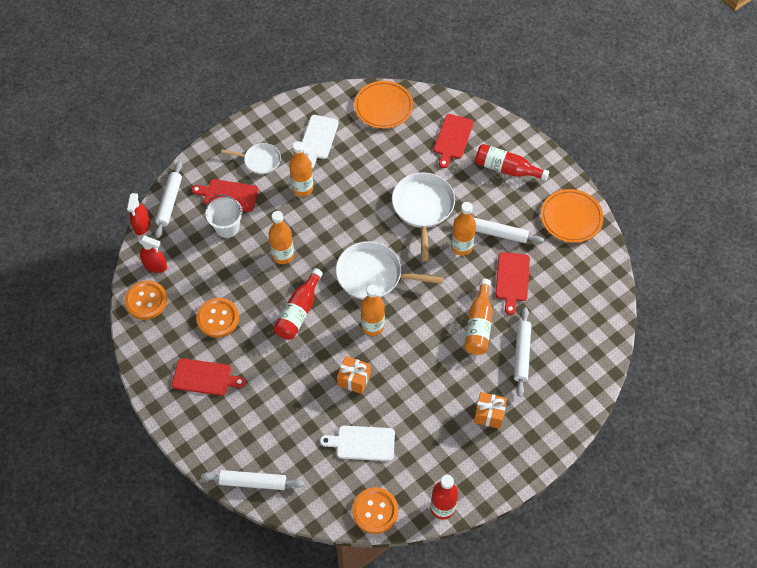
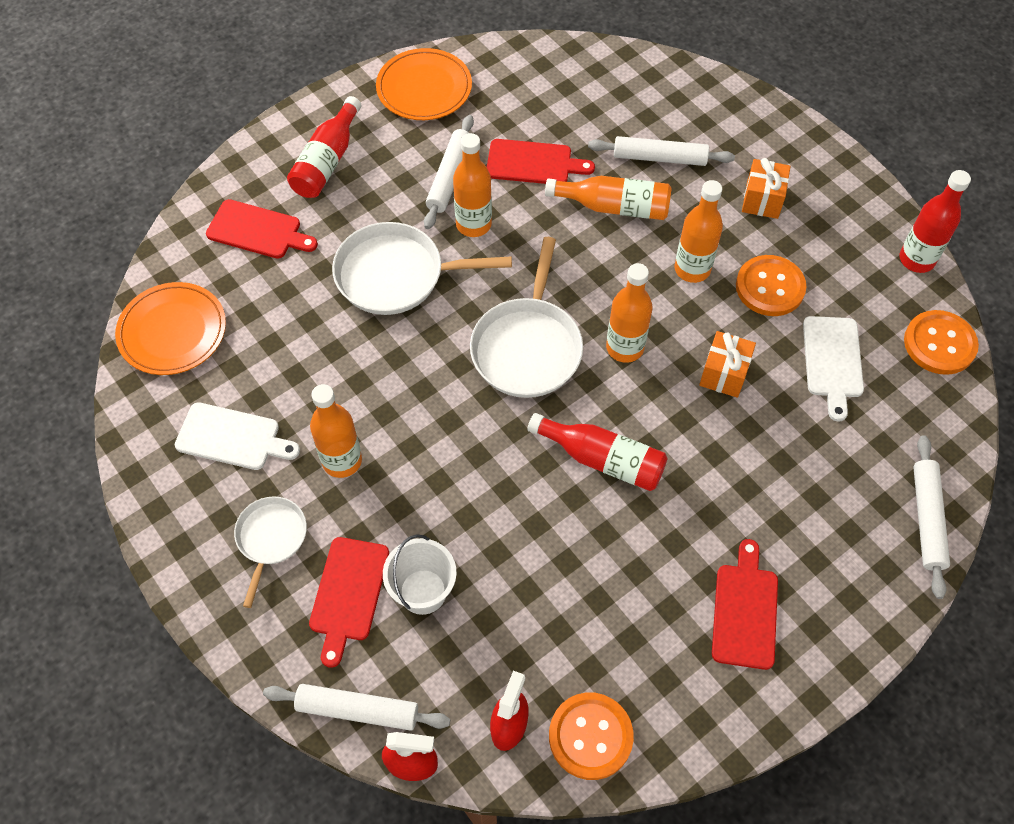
camera: 90 degrees left, 0 degrees up
(218, 318) = (623, 596): orange button -> orange button (770, 287)
(283, 255) = (487, 489): orange bottle -> orange bottle (692, 269)

